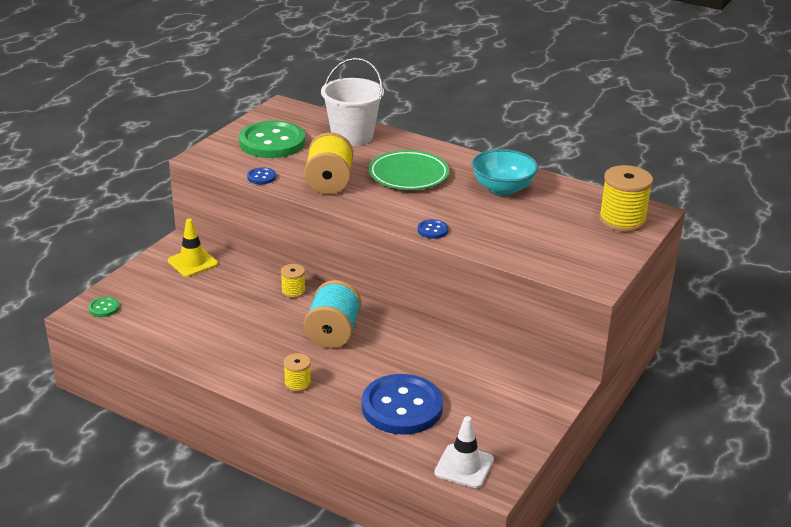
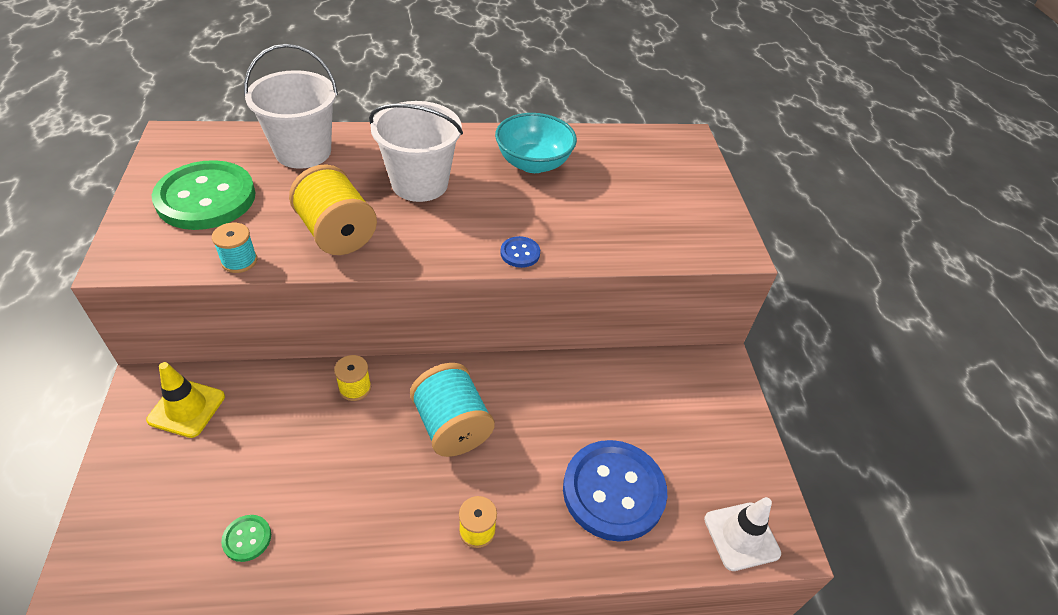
camera: 40 degrees left, 15 degrees up
(104, 308) = (109, 560): green button -> green button (247, 538)
(261, 177) = (239, 261): blue button -> turquoise spool
(408, 175) = (419, 183): green plate -> white bucket
(622, 220) = (675, 158): yellow spool -> none

